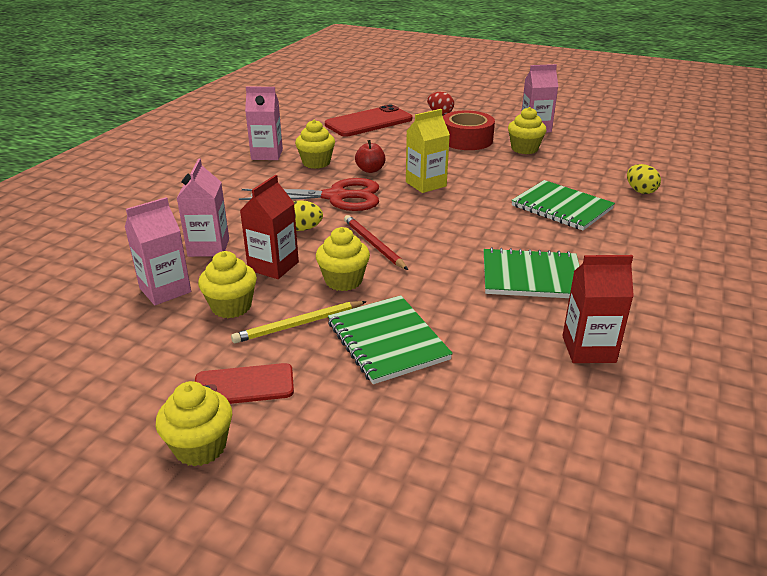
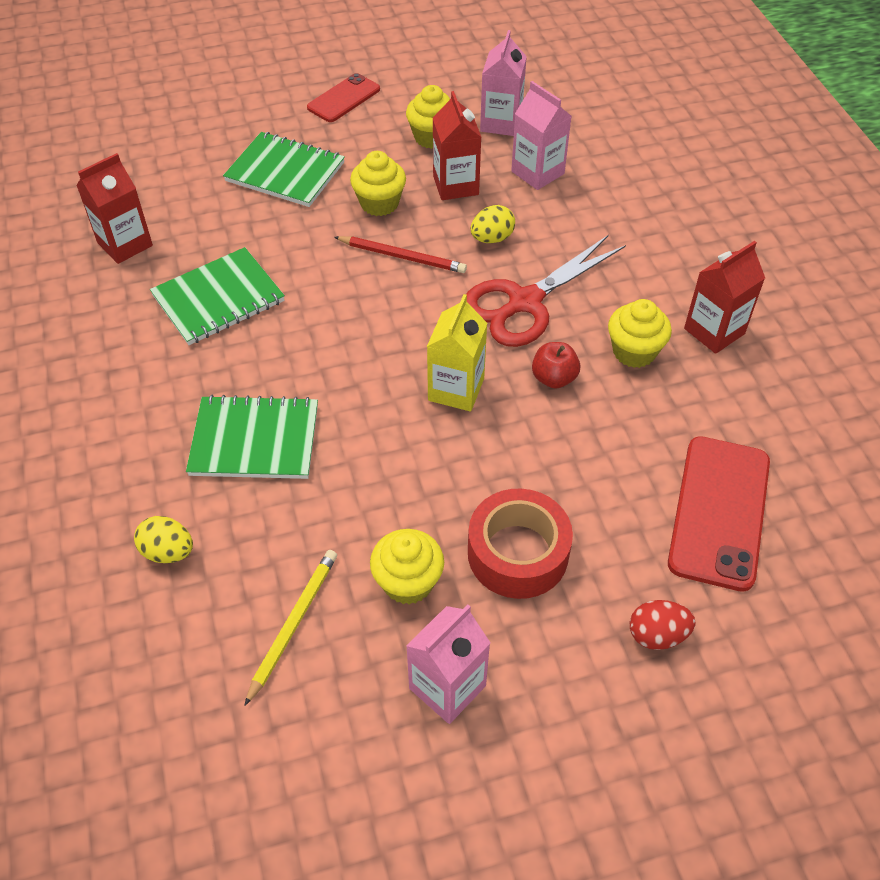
camera: 140 degrees right, 20 degrees up
(200, 447) = (322, 63): yellow cupcake -> none
(267, 154) = (714, 331): pink carton -> red carton
(299, 324) = (364, 150): yellow pencil -> yellow pencil (293, 624)

